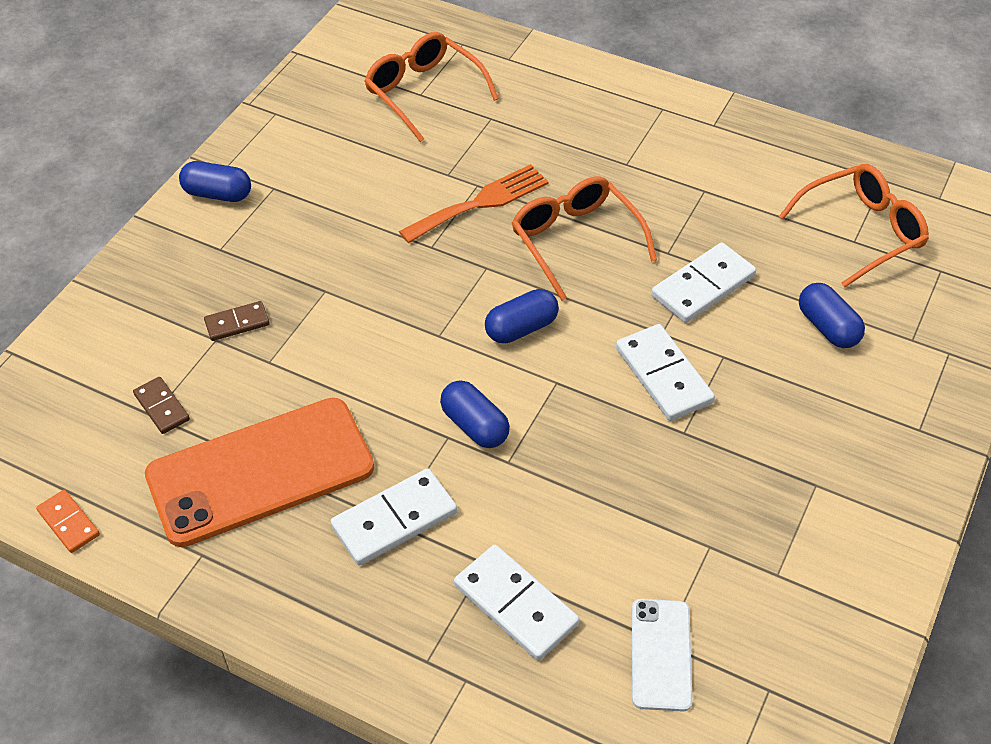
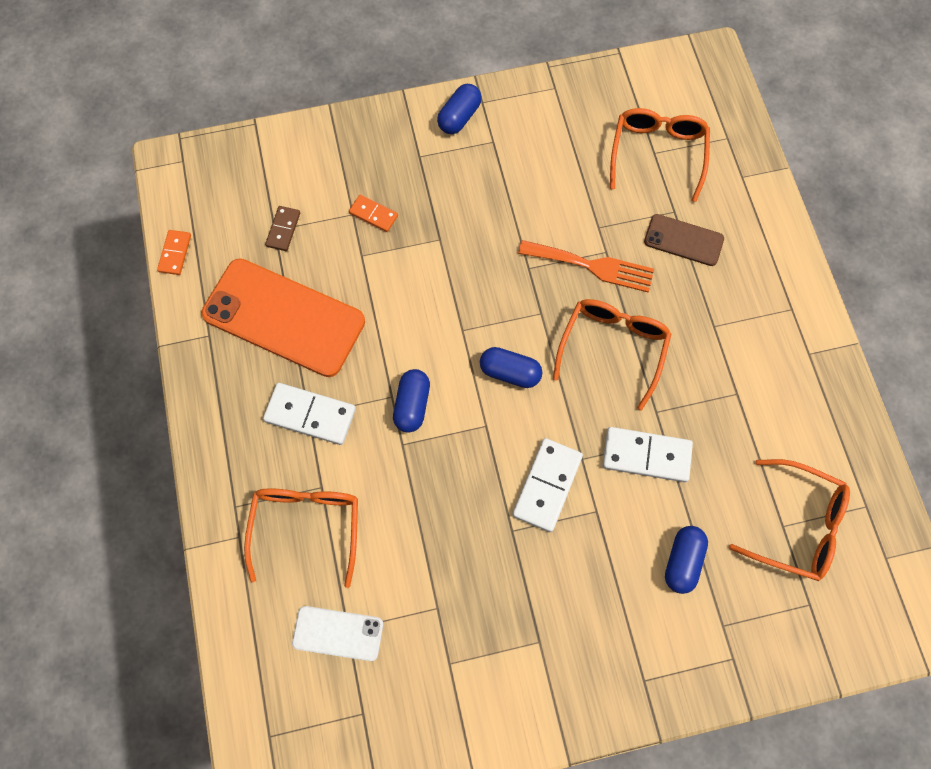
camera: 50 degrees right, 20 degrees up
(217, 194) = (459, 117): blue capsule -> blue capsule turned 60 degrees clockwise
(237, 323) = (373, 214): brown domino -> orange domino
(515, 605) = (307, 526): white domino -> orange glasses
(525, 130) = (683, 240): none -> brown phone
(661, 654) = (338, 633): white phone -> white phone turned 45 degrees clockwise

